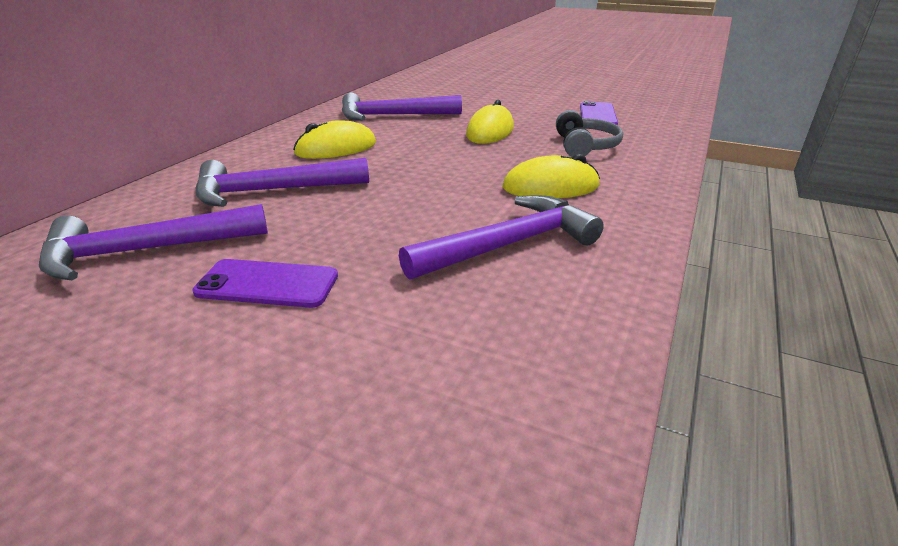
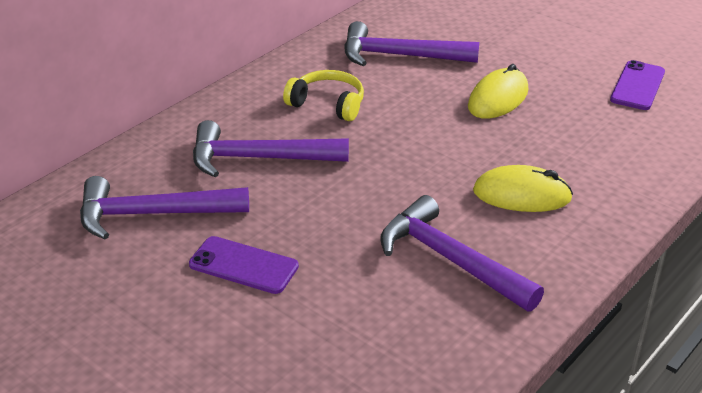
camera: 15 degrees right, 5 degrees up
(336, 148) = (328, 104): yellow mouse -> yellow headphones
(509, 244) = (450, 259): purple hammer -> purple hammer turned 120 degrees counterclockwise
(584, 146) = (590, 139): grey headphones -> none

